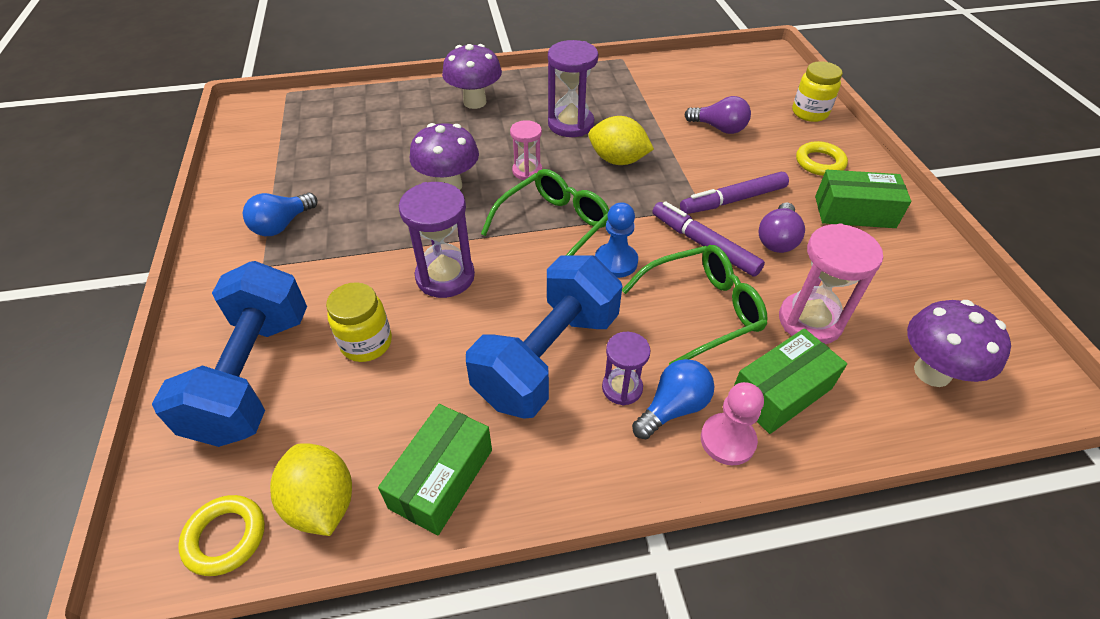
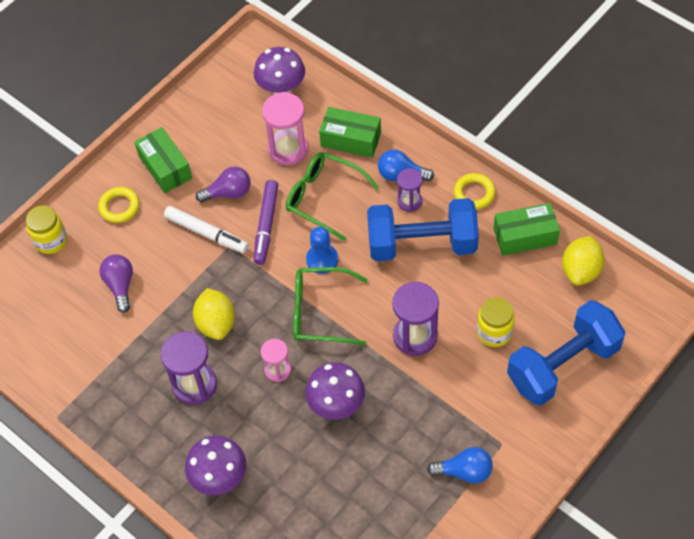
camera: 125 degrees left, 10 degrees up
(225, 537) = (628, 291): yellow ring -> yellow ring (474, 193)
(727, 440) = (399, 146): pink pawn -> none
(733, 200) = (206, 233): purple marker -> white marker

